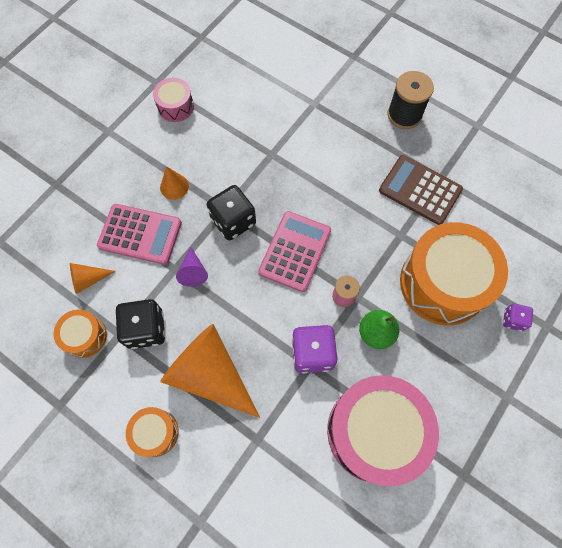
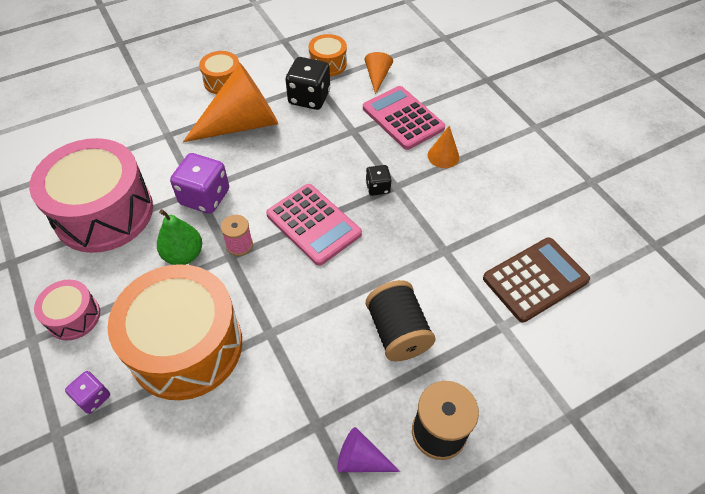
camera: 115 degrees right, 15 degrees down
(140, 234) = (403, 118): pink calculator -> pink calculator turned 105 degrees clockwise
(175, 106) = (548, 187): pink drum -> pink drum (73, 317)
(193, 271) = (342, 142): purple cone -> purple cone (361, 459)
(233, 221) = (377, 187): black dice -> black dice, size x0.55
(353, 159) = (397, 332): none -> black spool
(420, 190) = (313, 387): brown calculator -> brown calculator (535, 279)

